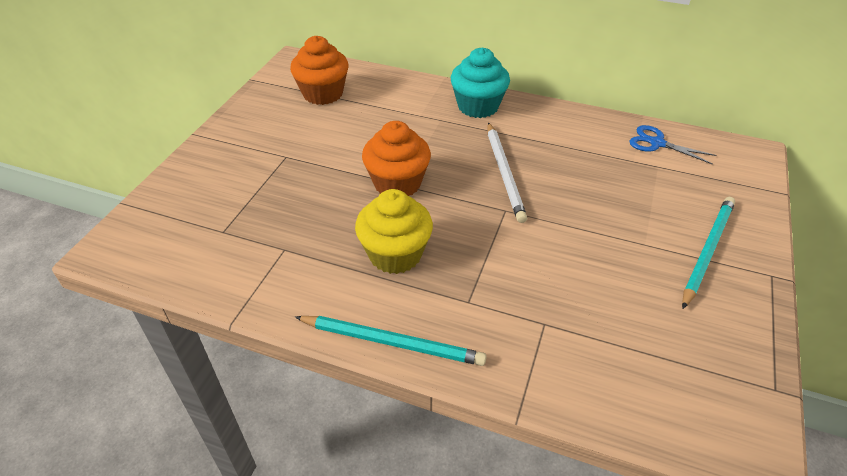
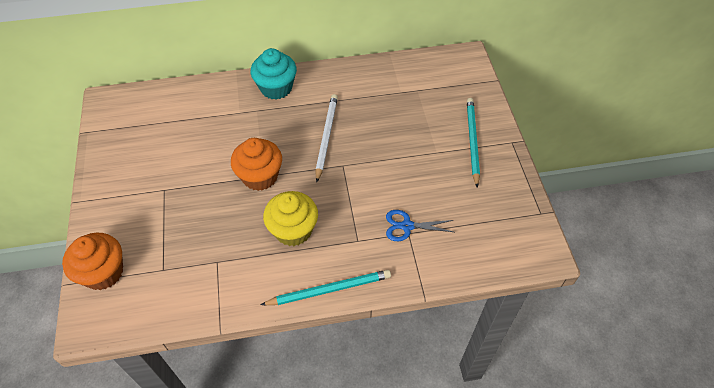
camera: 30 degrees left, 10 degrees up
(323, 94) = (152, 123): orange cupcake -> orange cupcake (103, 272)
(504, 173) = (326, 137): white pencil -> white pencil turned 135 degrees counterclockwise
(657, 143) = (408, 72): blue scissors -> blue scissors (407, 226)

